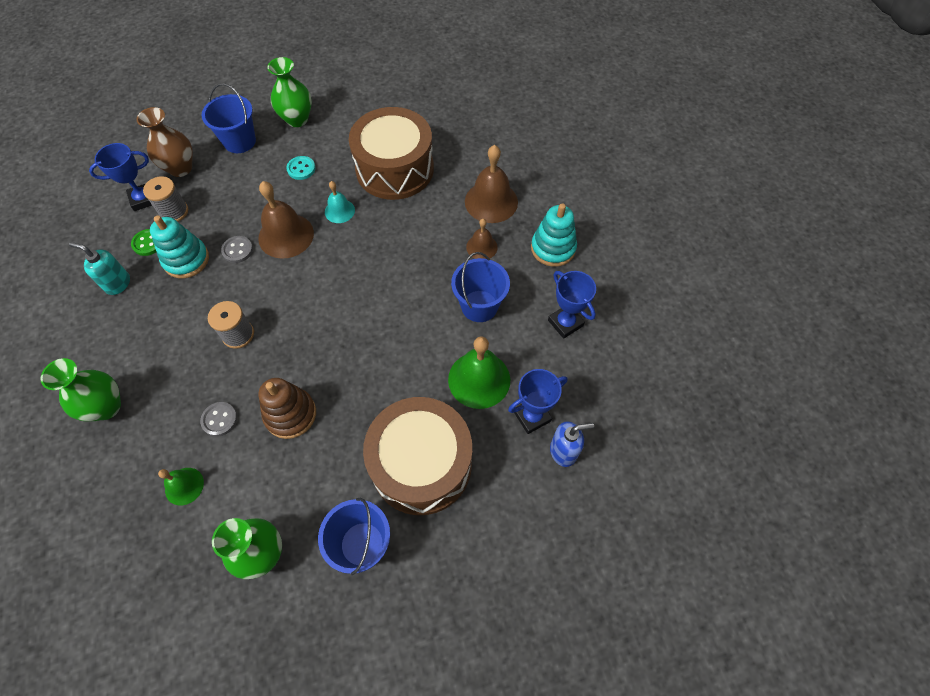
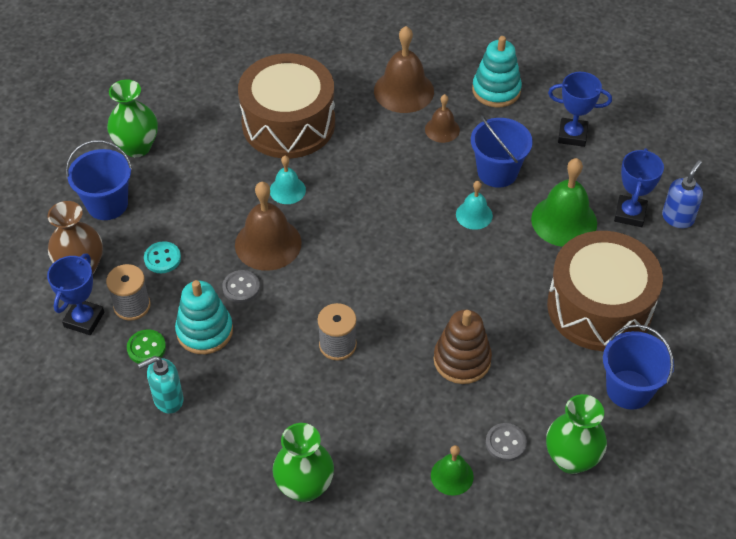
camera: 45 degrees left, 10 degrees down
(219, 419) = (412, 411): grey button -> grey button (505, 443)
(301, 169) = (203, 183): turquoise button -> turquoise button (162, 258)
(426, 322) = (474, 215): none -> turquoise bell

